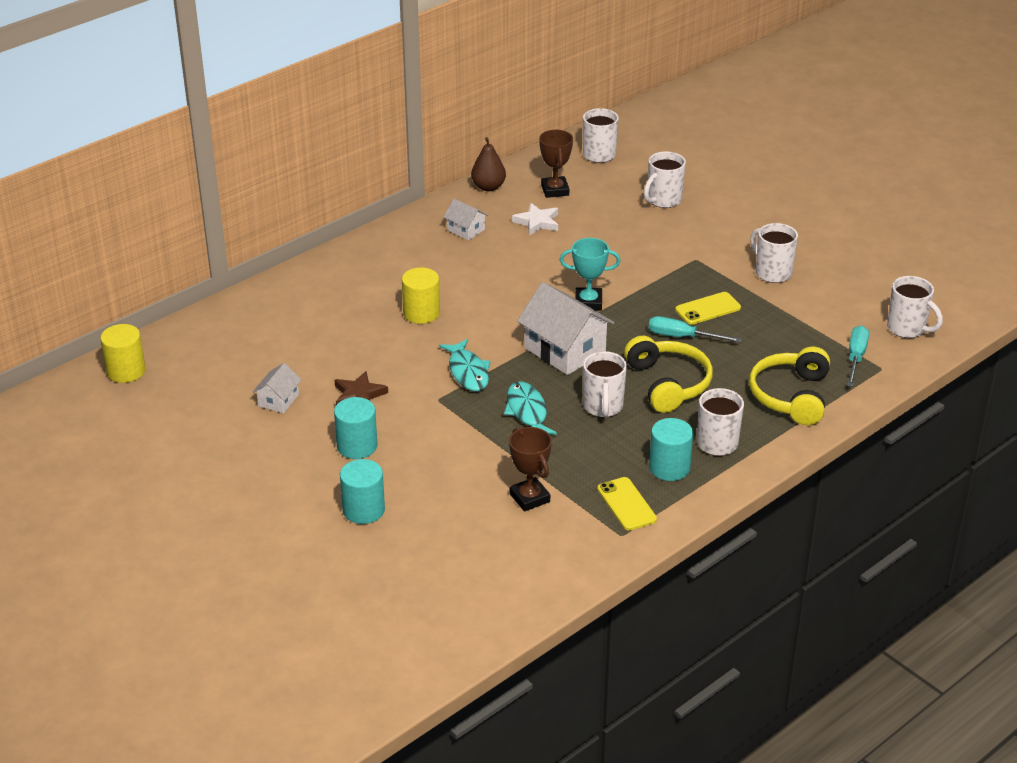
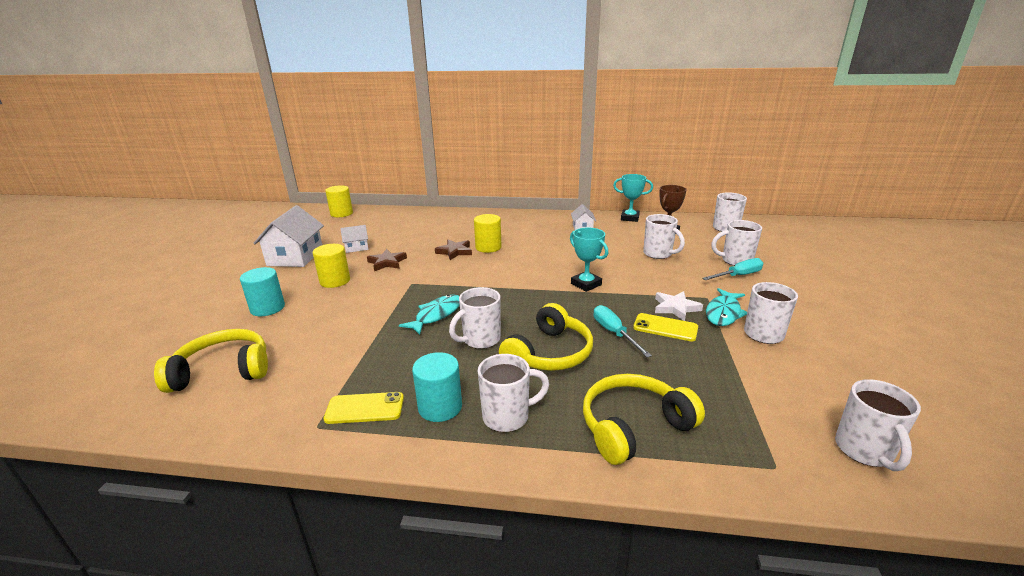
camera: 50 degrees right, 10 degrees down
(357, 446) = (335, 281): turquoise cylinder -> yellow cylinder
(399, 339) = (455, 251): none -> brown star
(468, 372) = (452, 280): turquoise fish -> turquoise fish (723, 313)
(468, 566) = (223, 371): none -> yellow headphones
(488, 187) = (630, 218): brown pear -> turquoise trophy
(529, 498) = (333, 359): brown trophy -> none
(537, 222) = (629, 239): white star -> white star (675, 308)
(565, 350) = (523, 298): white house -> white house (295, 257)
(591, 228) = (658, 254): none -> white mug
(626, 504) = (365, 408): yellow phone -> yellow phone turned 60 degrees clockwise
(856, 357) = (757, 438): turquoise screwdriver -> turquoise screwdriver (738, 275)

